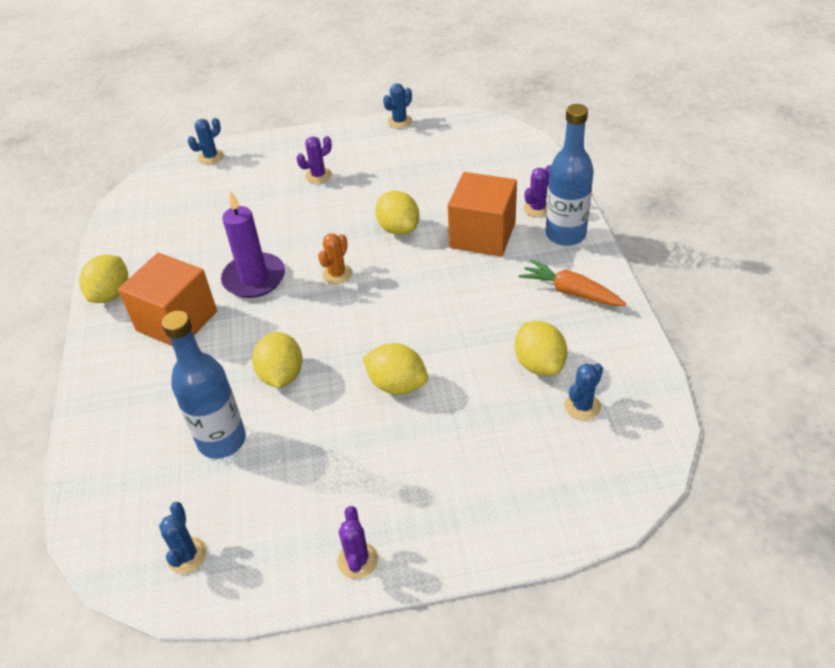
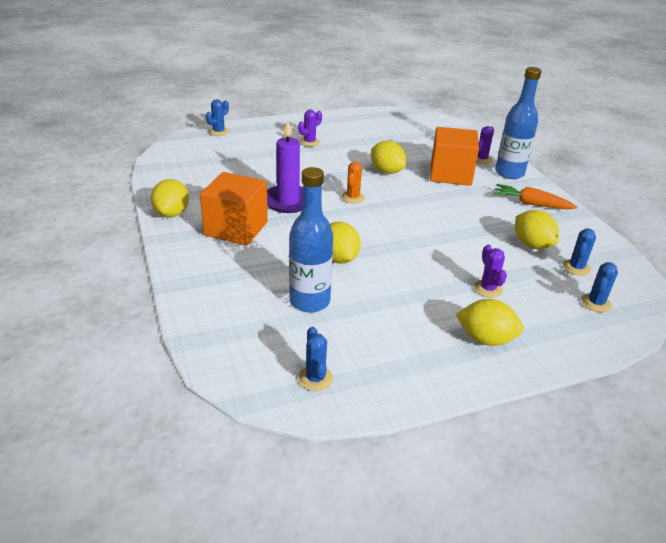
camera: 15 degrees left, 10 degrees down
(357, 560) = (459, 371): purple cactus -> purple cactus (488, 289)
(397, 385) = (433, 261): yellow lemon -> yellow lemon (485, 339)
(399, 121) = (356, 113): blue cactus -> blue cactus (596, 303)

